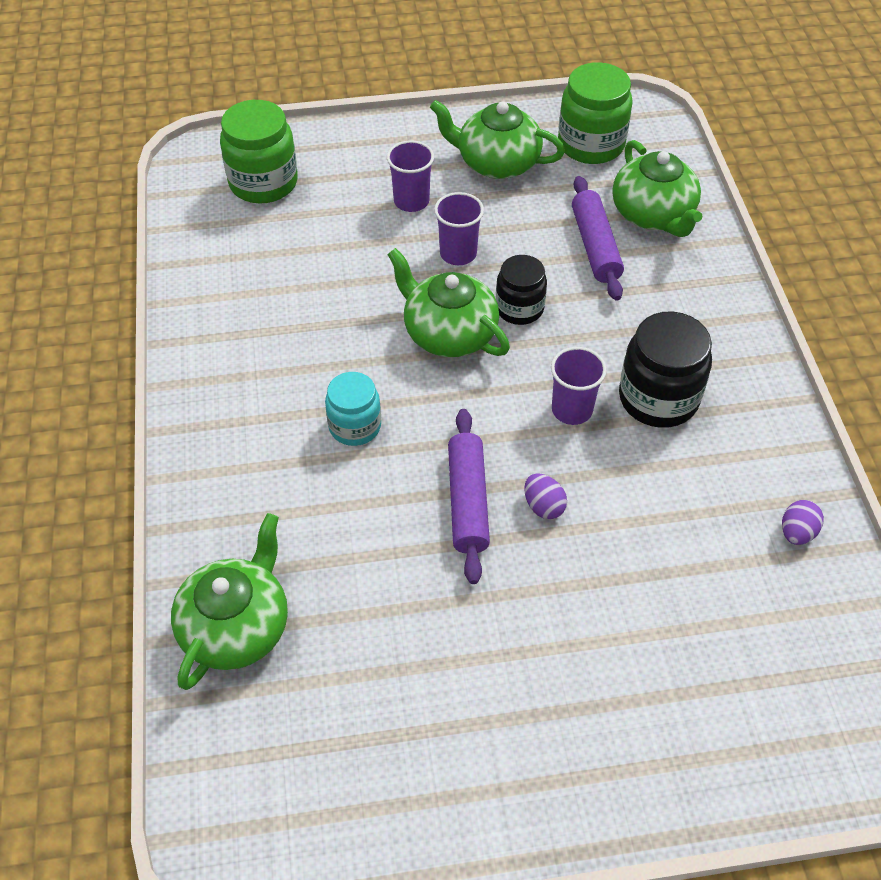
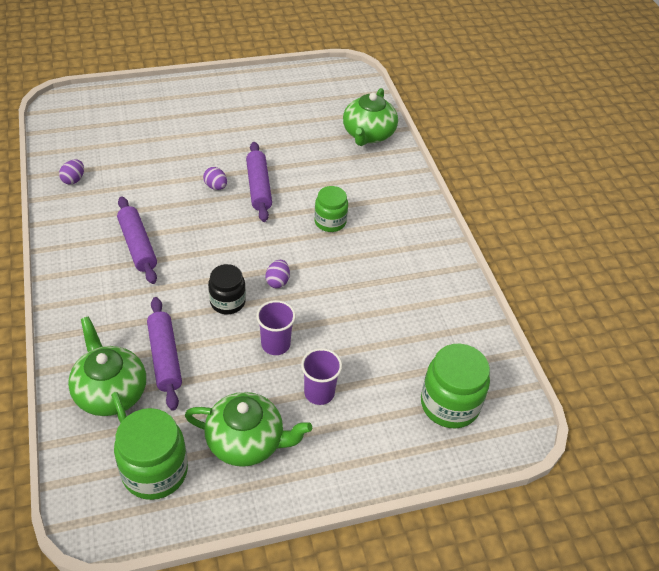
camera: 170 degrees right, 5 degrees down
(355, 426) = (330, 222): turquoise jar -> green jar
(448, 333) = (277, 281): green teapot -> purple egg
(572, 410) = (195, 236): purple cup -> none
(658, 398) = (137, 245): black jar -> purple rolling pin

